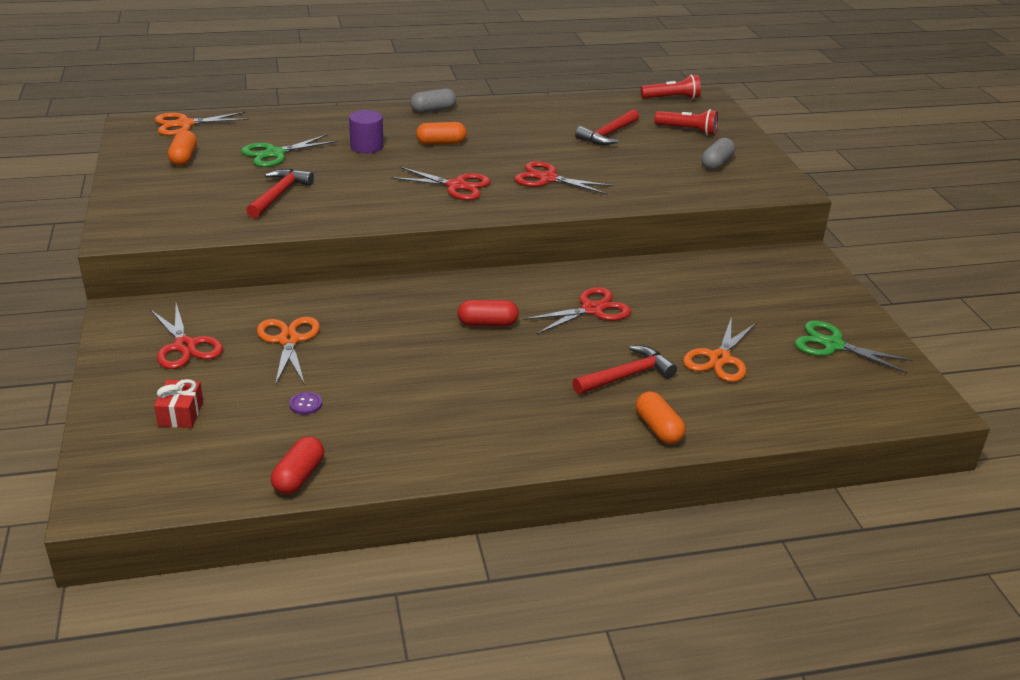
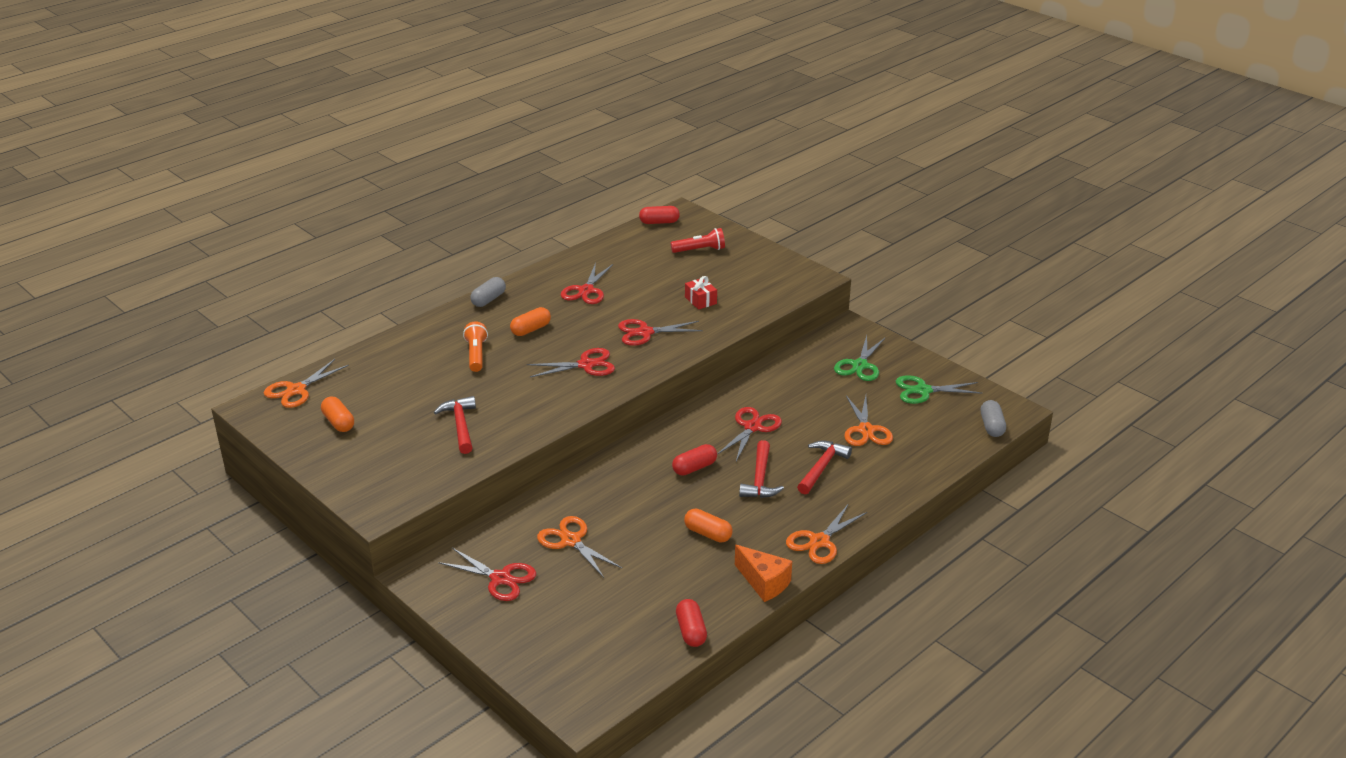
camera: 30 degrees left, 0 degrees up
(181, 414) = (560, 627): red gift -> red gift (700, 300)
(275, 154) = (410, 389): green scissors -> green scissors (859, 365)
(305, 404) = (638, 581): purple button -> none
(367, 146) = (476, 355): purple cylinder -> orange flashlight
(432, 463) = (764, 583): none -> orange cheese
(532, 129) = (586, 291): none -> red scissors
(541, 448) = (819, 541): none -> orange scissors
(608, 135) = (647, 275): red hammer -> red hammer (760, 479)
(658, 428) = (874, 496): orange capsule -> orange capsule (708, 534)
(672, 98) = (659, 222): red flashlight -> red capsule
(716, 163) = (748, 274): grey capsule -> grey capsule (992, 426)

